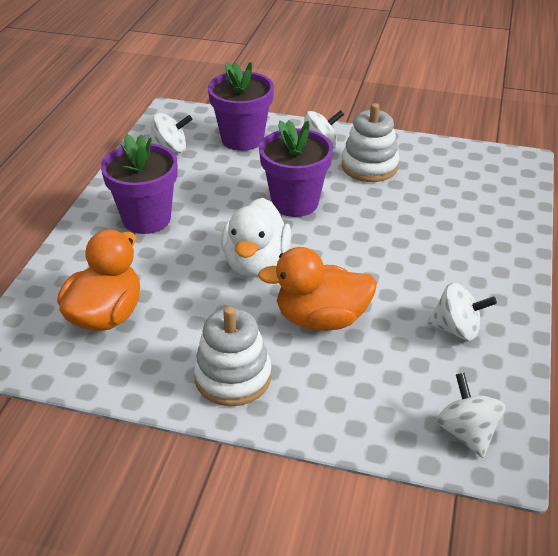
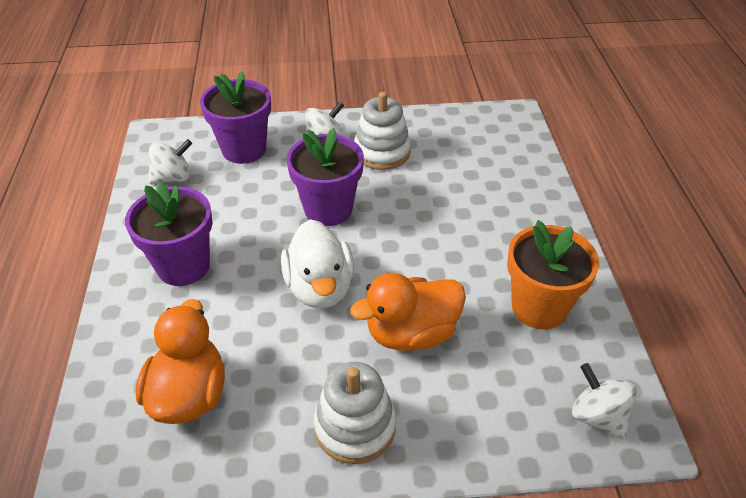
camera: 20 degrees left, 5 degrees up
(456, 329) = (539, 307): white spinning top -> orange flower pot

